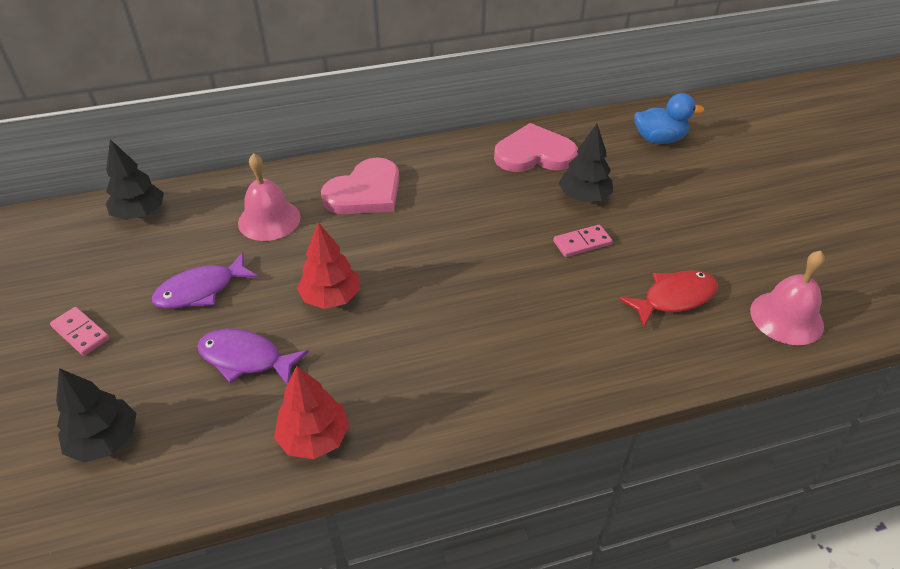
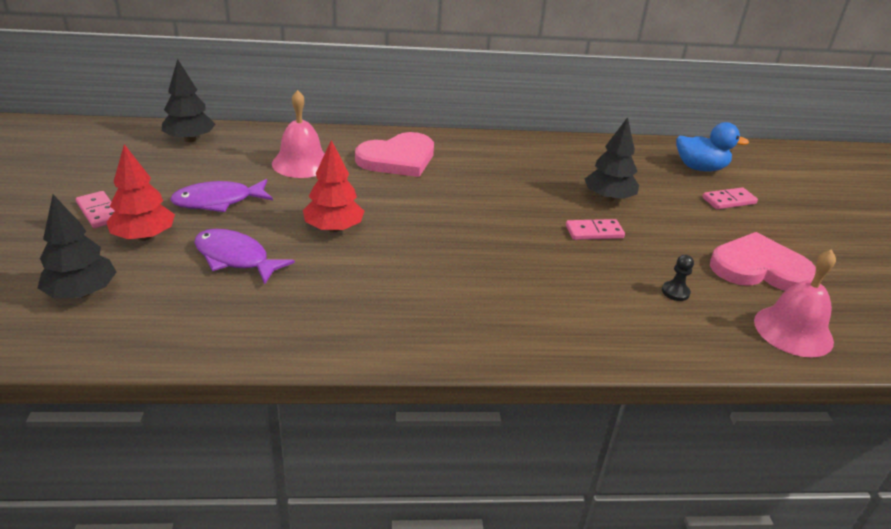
camera: 10 degrees right, 10 degrees down
(314, 438) = (272, 330): red tree -> red tree (144, 236)
(534, 154) = (570, 158): pink heart -> pink heart (759, 268)
(674, 298) = (675, 292): red fish -> black pawn
(695, 175) = (729, 201): none -> pink domino

